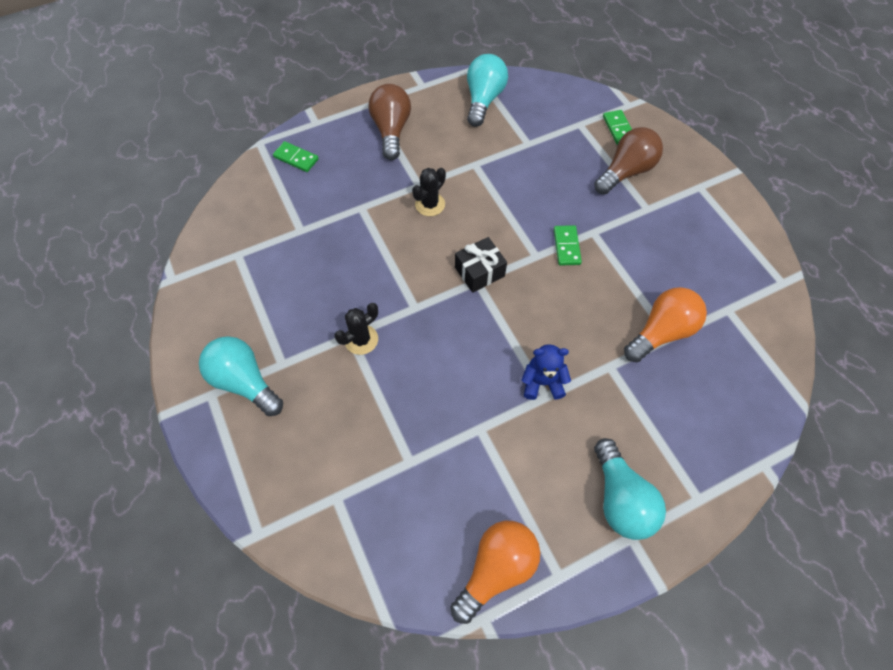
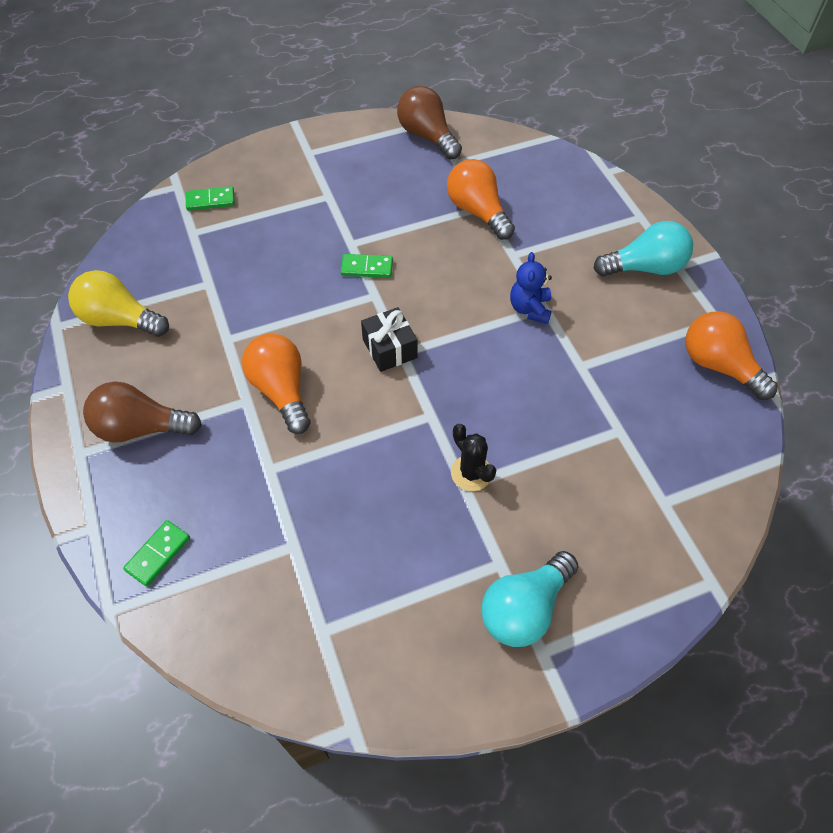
camera: 85 degrees left, 5 degrees down
(430, 204) = (281, 390): black cactus -> orange light bulb
(483, 100) = (120, 320): turquoise light bulb -> yellow light bulb
(625, 172) = (275, 204): brown light bulb -> brown light bulb (427, 136)

